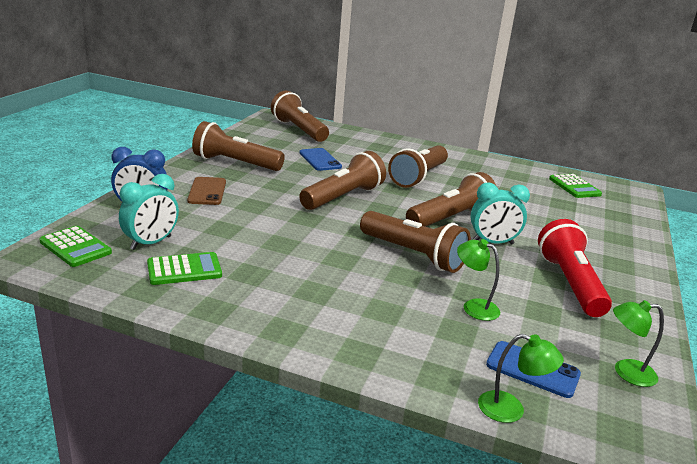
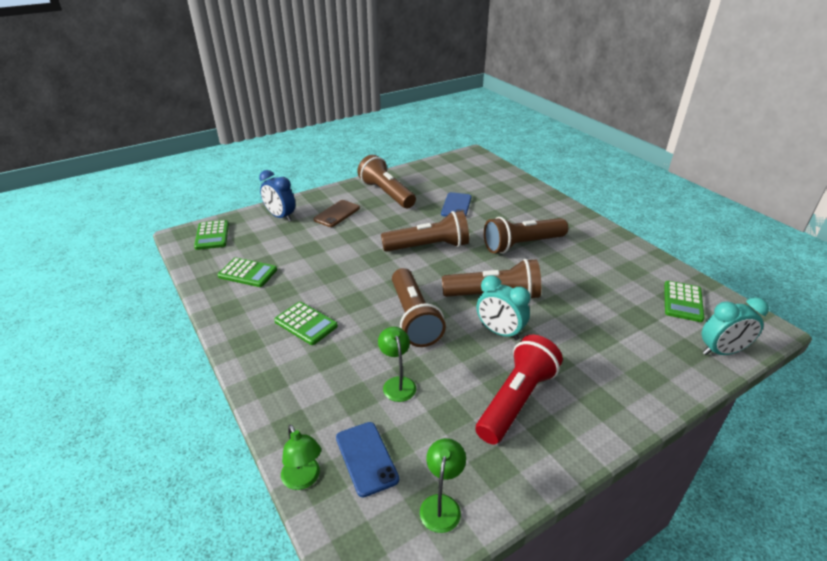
camera: 40 degrees right, 10 degrees up
(151, 243) = (254, 246): turquoise clock -> turquoise clock (721, 351)
(299, 130) = (476, 172): brown flashlight -> none
(322, 292) = (306, 324): none -> green calculator
(626, 372) = (441, 504): green lamp -> green lamp turned 60 degrees clockwise

